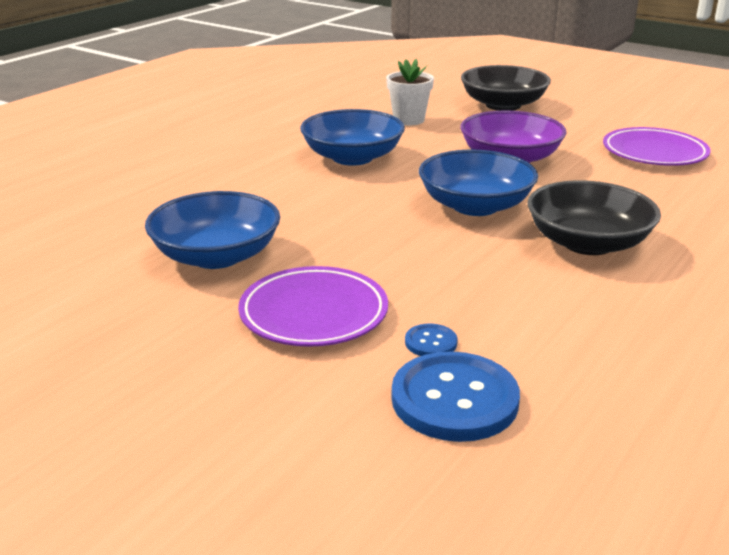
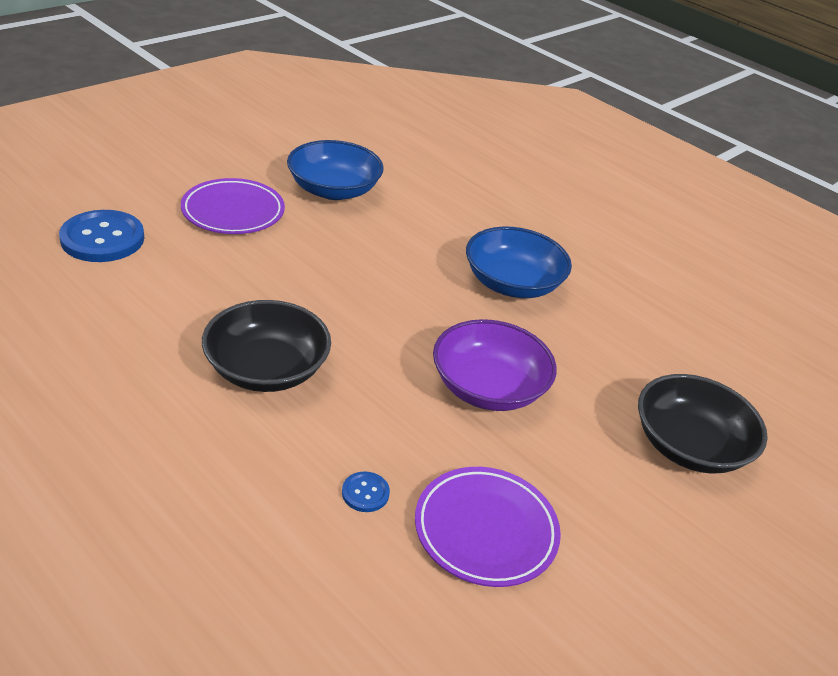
camera: 95 degrees right, 10 degrees up
(408, 120) = (626, 346): white flower pot -> none
(431, 342) = (168, 246): blue button -> blue button (365, 493)
(475, 206) = (373, 327): blue bowl -> none

